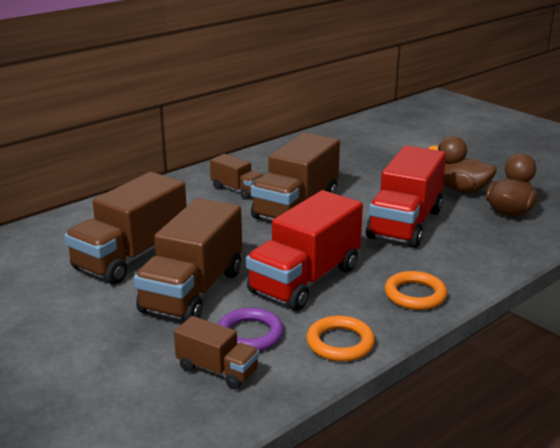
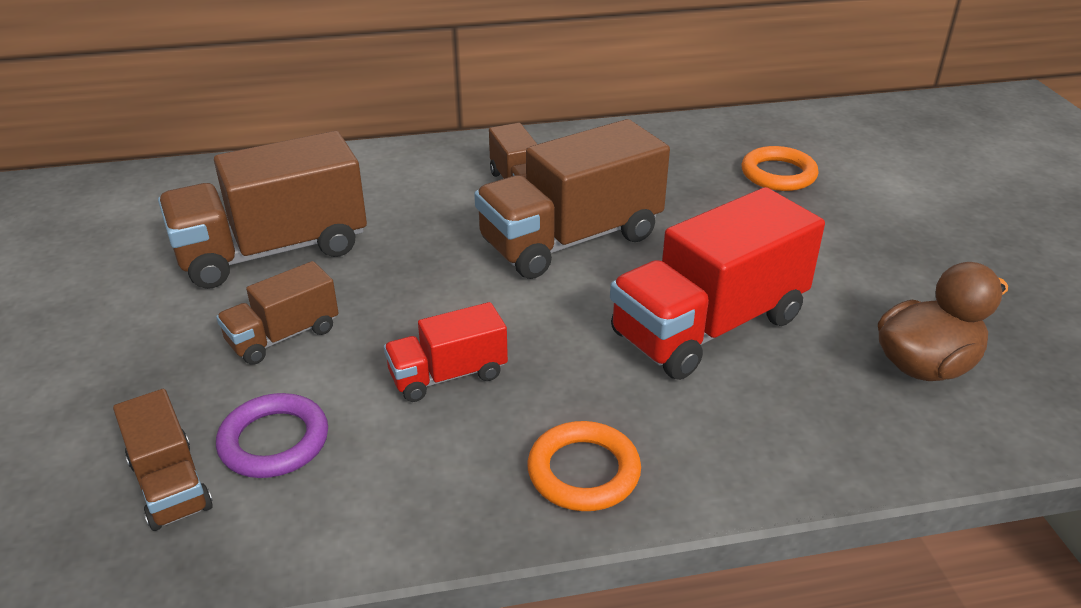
camera: 30 degrees right, 10 degrees up
(192, 291) = (283, 336): brown truck -> brown truck, size x0.53
(305, 280) = (448, 375): red truck -> red truck, size x0.53
(340, 343) = (375, 514): orange ring -> orange ring (778, 174)
(461, 190) = (877, 291): brown duck -> none

